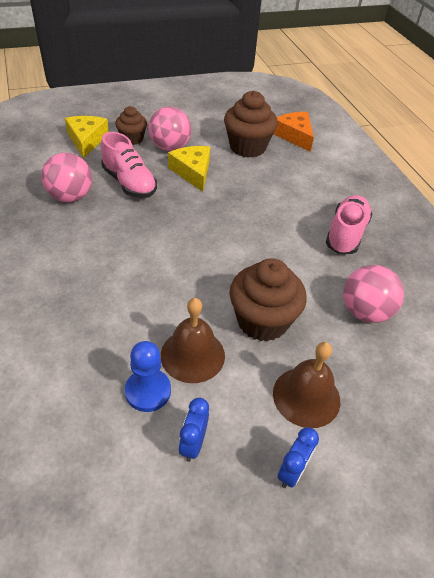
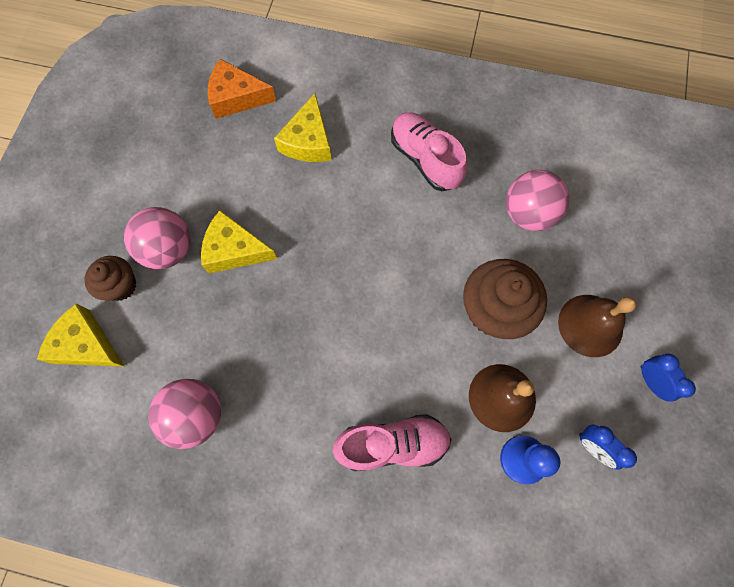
camera: 55 degrees left, 25 degrees up
(129, 183) = (211, 333): pink shoe -> pink shoe (392, 444)
(247, 147) = (225, 161): brown cupcake -> none
(298, 175) = (308, 141): none -> yellow cheese

